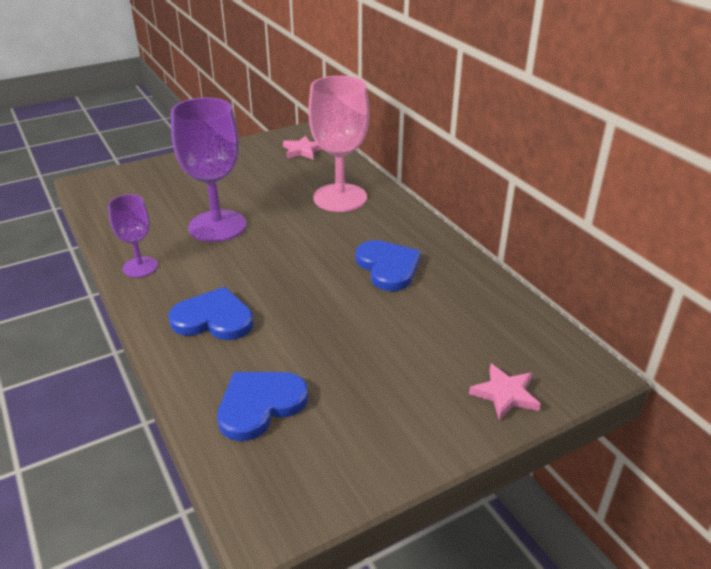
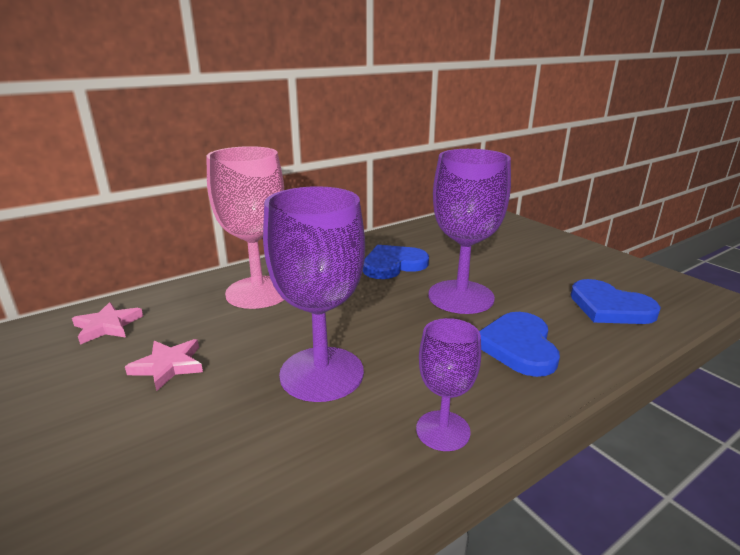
camera: 95 degrees left, 10 degrees down
(308, 301) = (461, 297): none -> purple goblet
(505, 394) = (521, 230): pink star -> pink star (168, 366)

